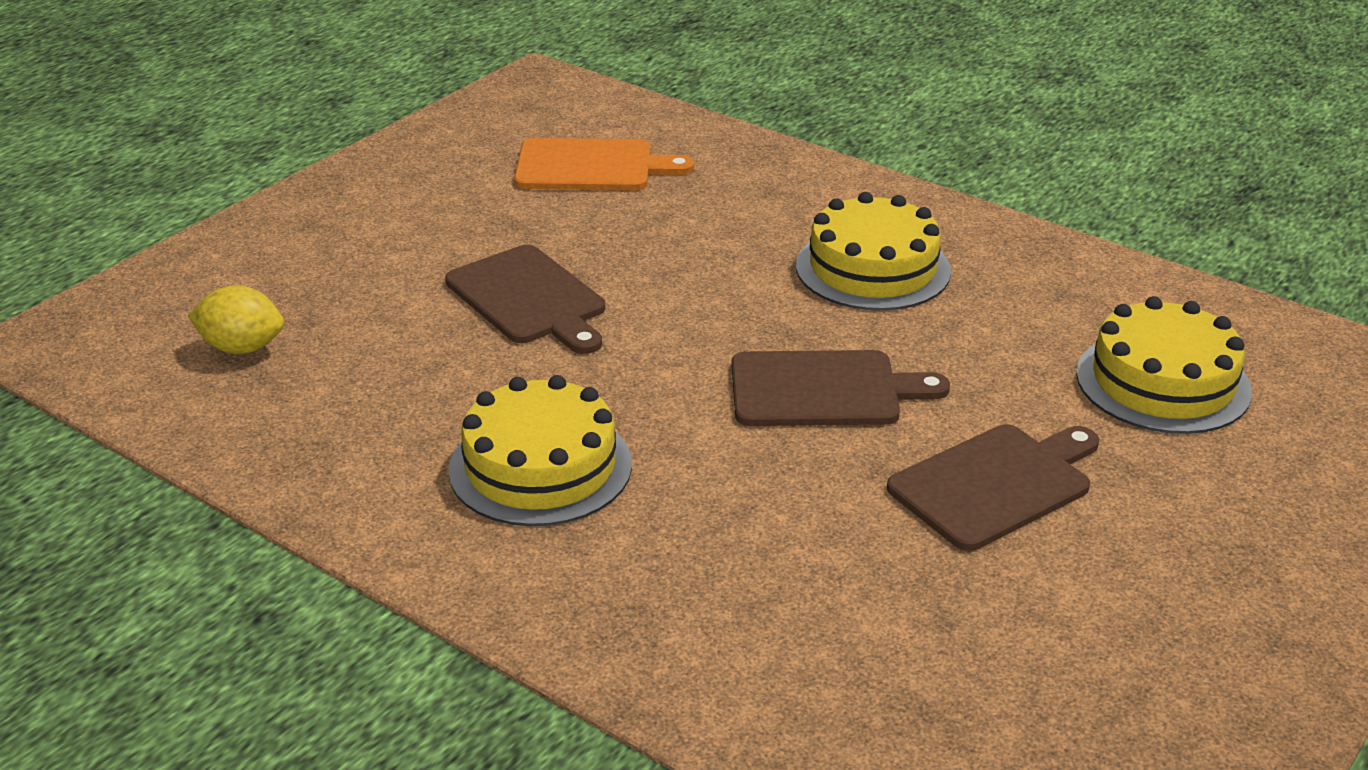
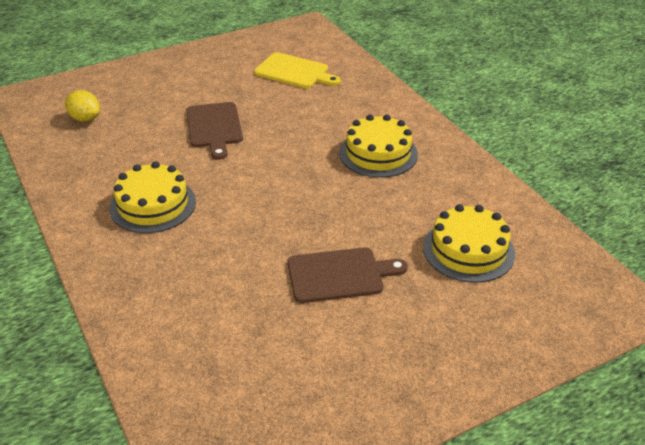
camera: 25 degrees right, 5 degrees up
(591, 166) = (294, 72): orange cutting board -> yellow cutting board
(823, 390) = (302, 206): brown cutting board -> none

